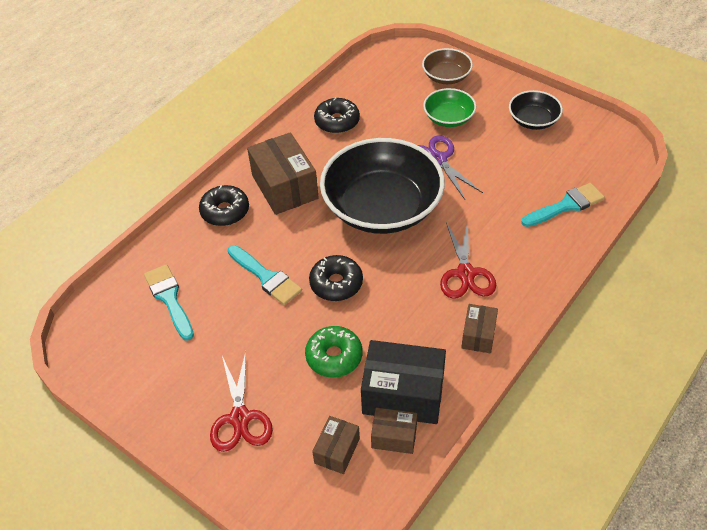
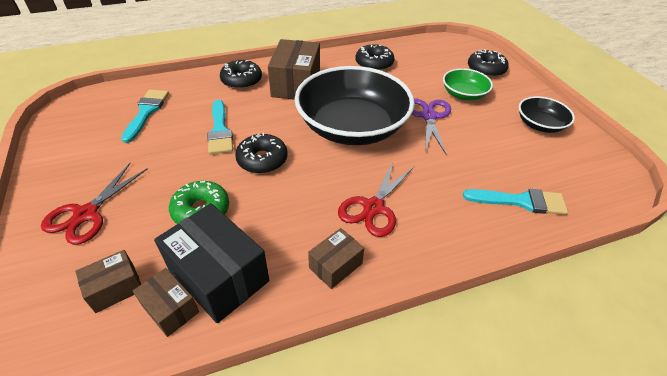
camera: 30 degrees right, 5 degrees down
(446, 76) = (486, 69): brown bowl -> black donut

